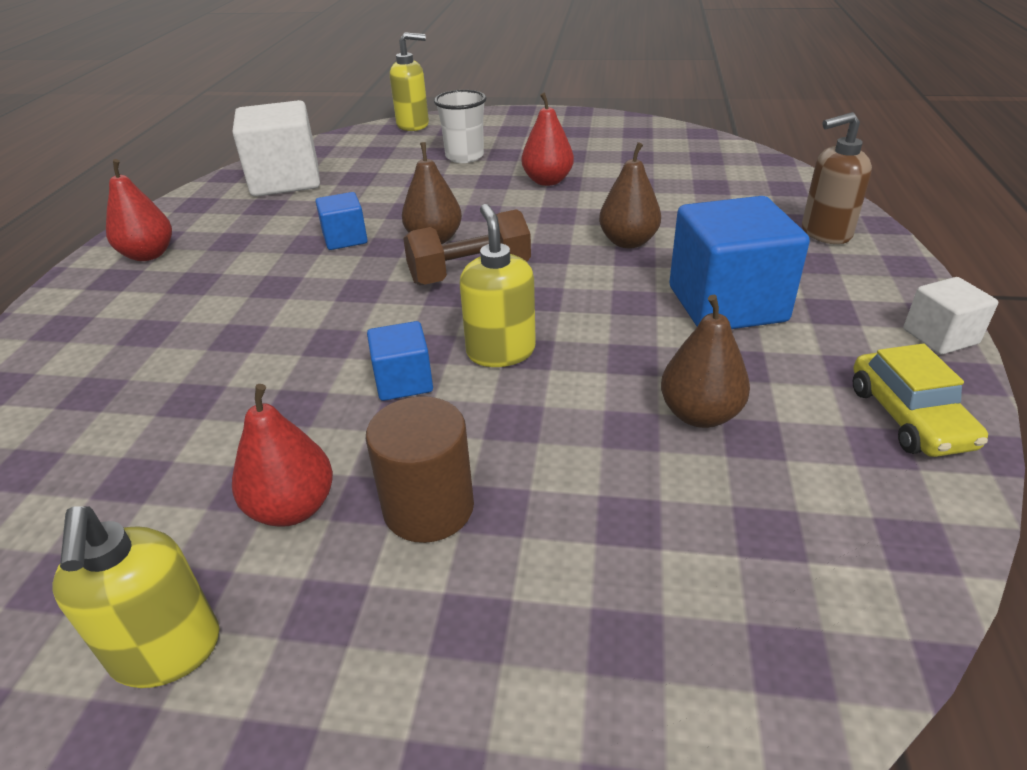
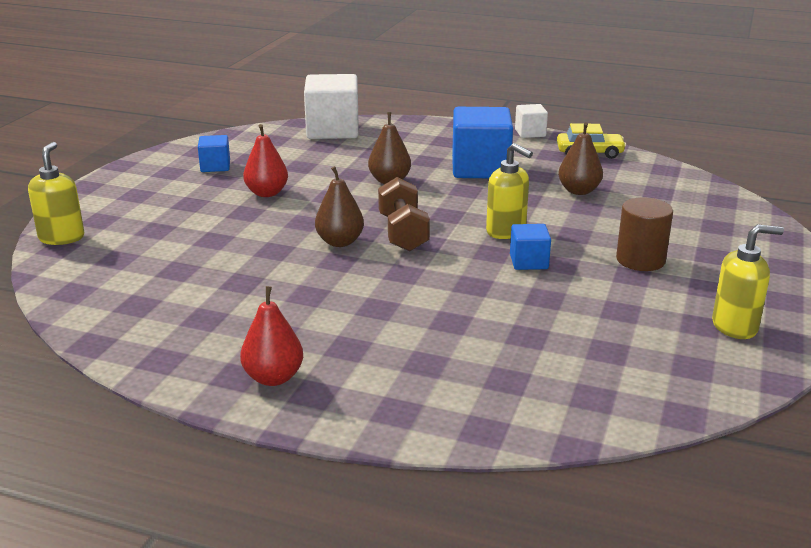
camera: 80 degrees left, 10 degrees down
(285, 180) = (147, 308): white cube -> white cube (333, 130)
(292, 508) = (638, 296): red pear -> none
(345, 239) = (311, 278): blue cube -> blue cube (215, 166)
(464, 157) = (179, 219): white cup -> none
(500, 351) = (506, 231): yellow soap dispenser -> yellow soap dispenser turned 135 degrees counterclockwise
(825, 233) = (413, 132): brown soap dispenser -> none

